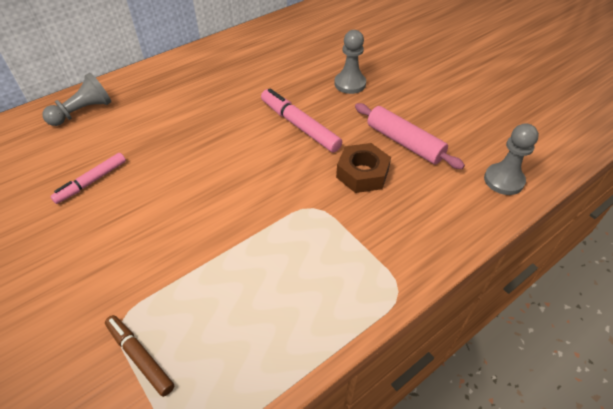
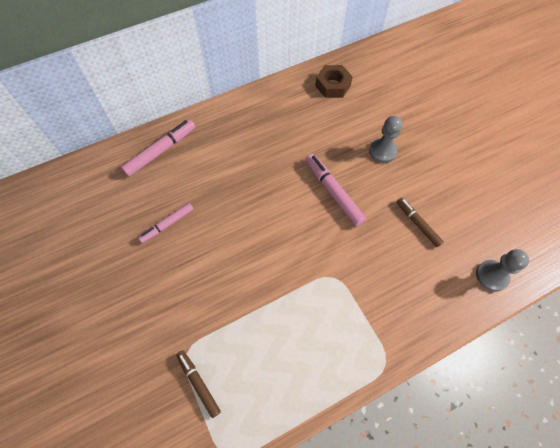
camera: 10 degrees right, 15 degrees up
(83, 112) = (161, 151): grey pawn -> pink marker
(362, 173) = (377, 250): brown nut -> brown nut (333, 85)
(404, 143) = (417, 224): pink rolling pin -> brown marker

